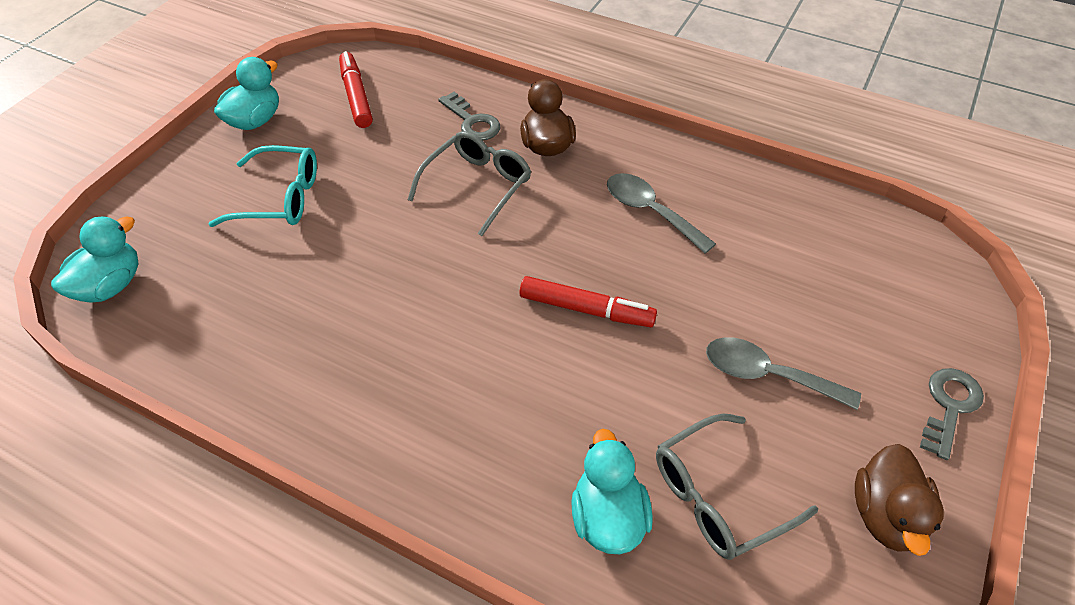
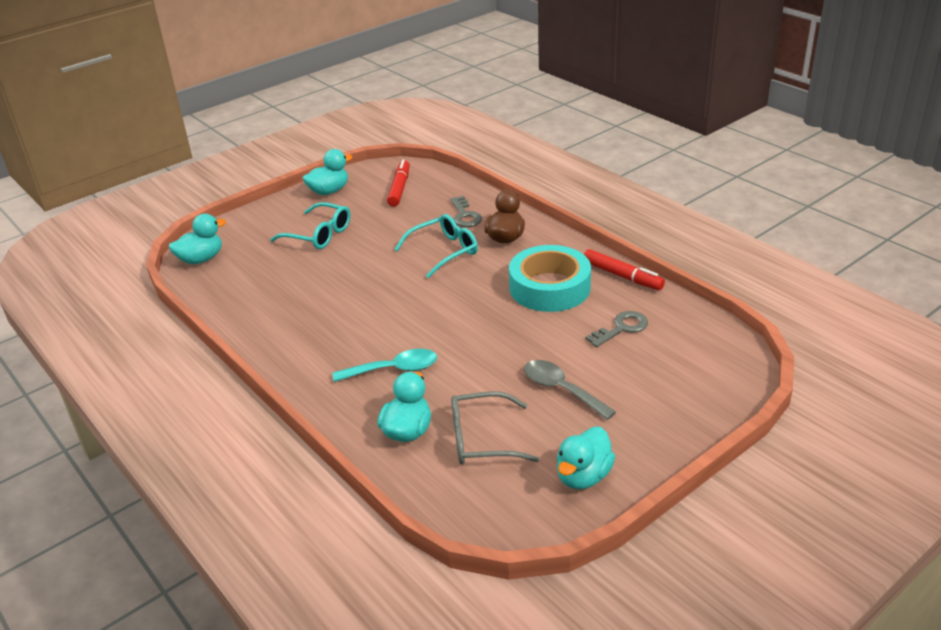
camera: 25 degrees right, 15 degrees down
(477, 186) = (444, 251): grey glasses -> turquoise glasses
(524, 410) = (393, 370): none -> turquoise spoon
(585, 309) = (467, 329): red marker -> red marker (622, 276)
(650, 212) = (549, 287): grey spoon -> turquoise tape
(886, 515) = (583, 476): brown duck -> turquoise duck
(949, 406) = (676, 435): grey key -> grey key (621, 328)

